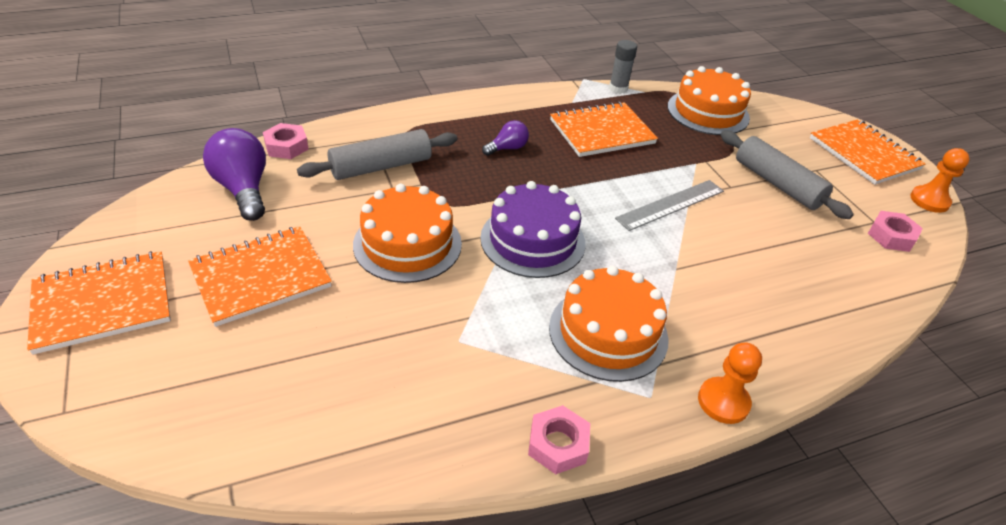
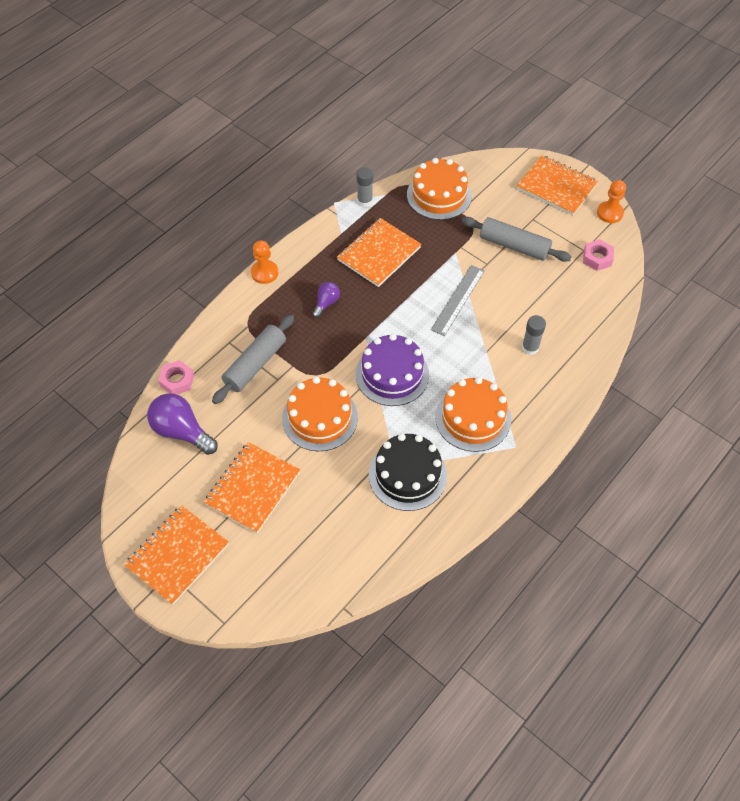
camera: 25 degrees left, 15 degrees up
(466, 356) = (407, 475): none -> black cake
(558, 444) = (485, 499): pink nut -> none
(723, 402) = (553, 429): orange pawn -> orange pawn (264, 273)
(742, 290) = (530, 347): none -> grey glue stick

